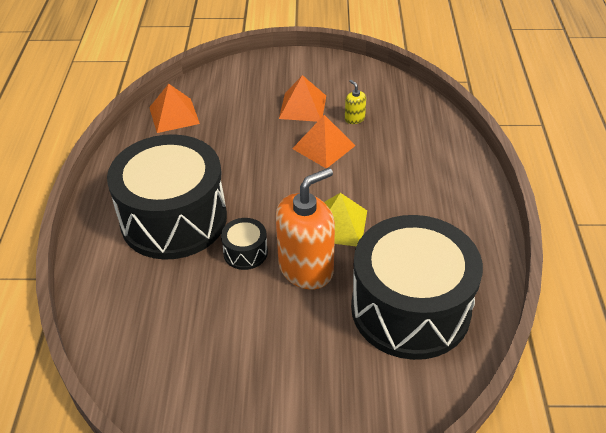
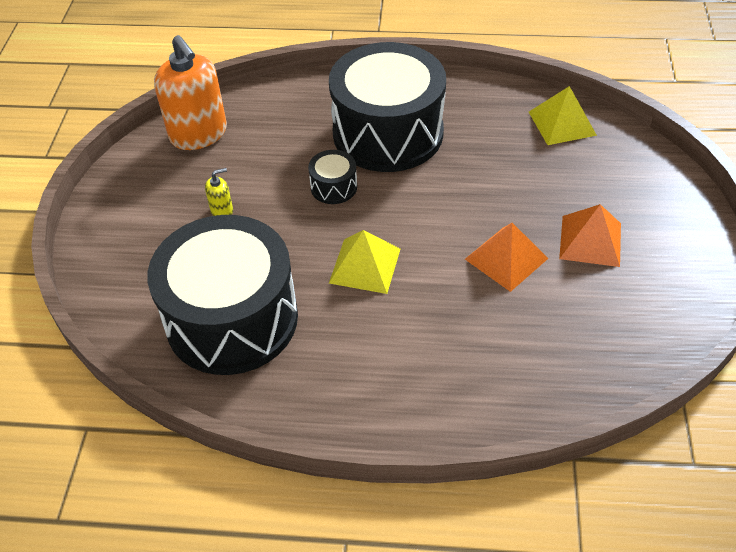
camera: 95 degrees right, 5 degrees up
(174, 115) = (562, 123): orange pyramid -> yellow pyramid
(306, 268) = (304, 234): orange soap dispenser -> orange soap dispenser (199, 134)
(354, 118) = (568, 295): yellow soap dispenser -> yellow soap dispenser (222, 210)

